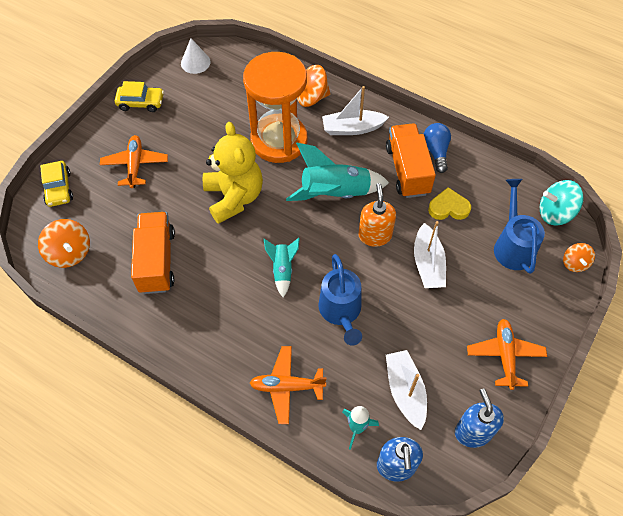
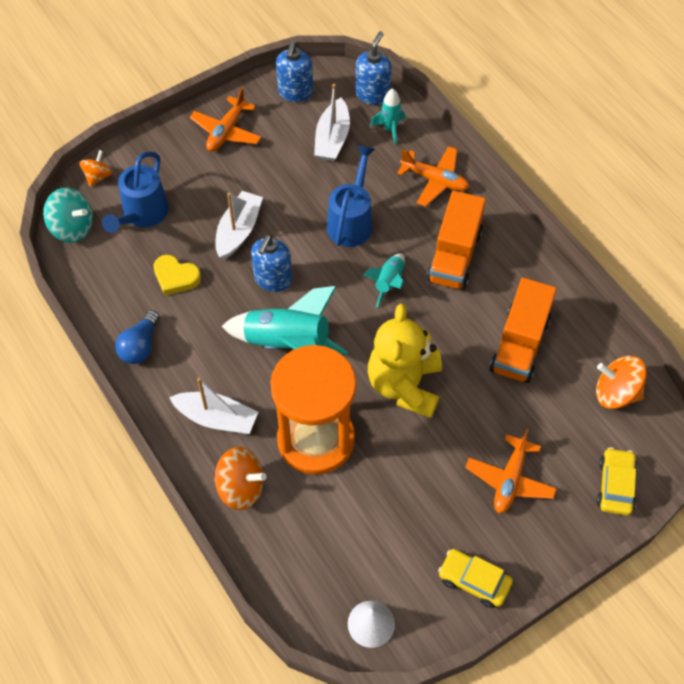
camera: 155 degrees left, 0 degrees up
(70, 253) = (616, 393): orange spinning top -> orange spinning top turned 60 degrees counterclockwise
(375, 235) = (273, 279): orange soap dispenser -> blue soap dispenser
(407, 170) = (189, 336): orange truck -> orange truck (454, 256)

